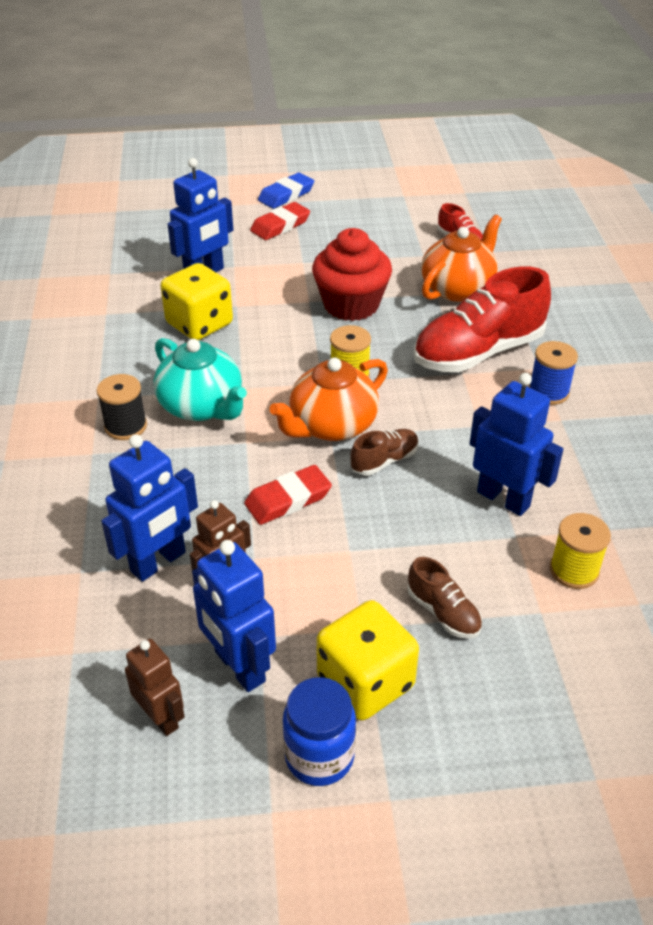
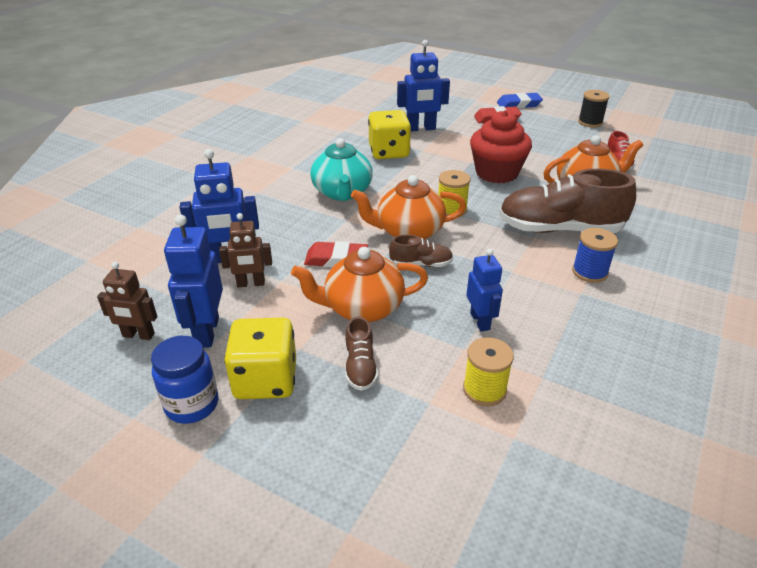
camera: 35 degrees right, 5 degrees down
(126, 426) = (290, 186): black spool -> black spool (590, 122)
(161, 718) = (138, 335): brown robot -> brown robot turned 105 degrees clockwise
(377, 545) = (362, 308): none -> orange teapot
(478, 352) = (559, 229): red shoe -> brown shoe
(503, 499) = (480, 321): blue robot -> blue robot, size x0.66

